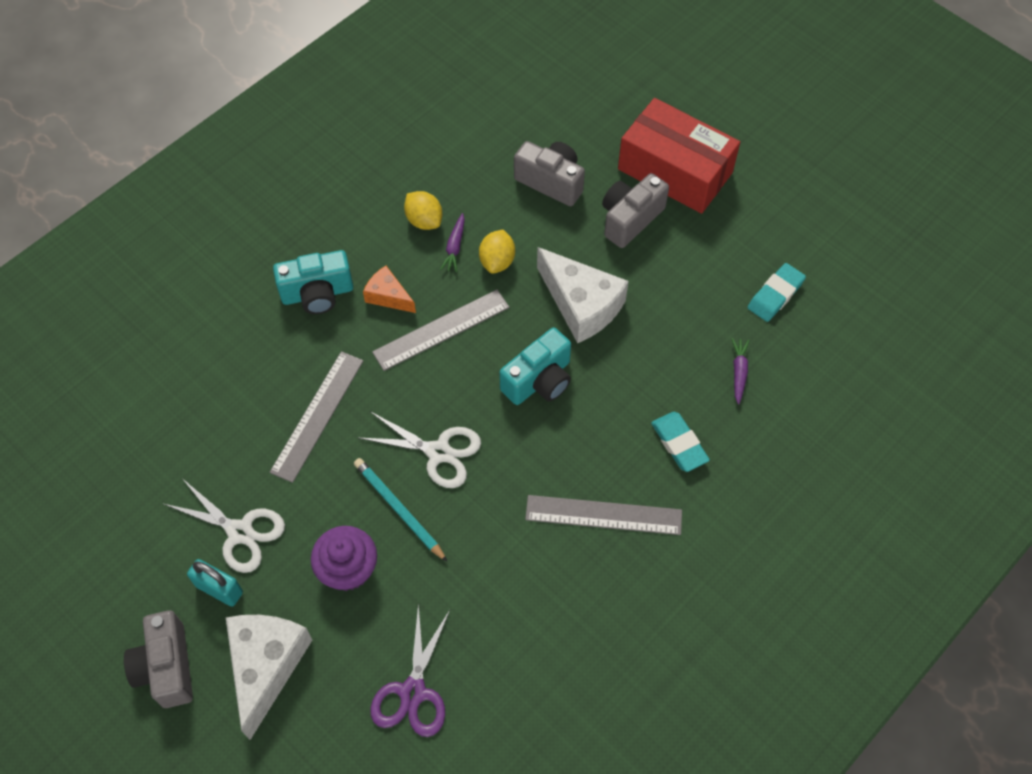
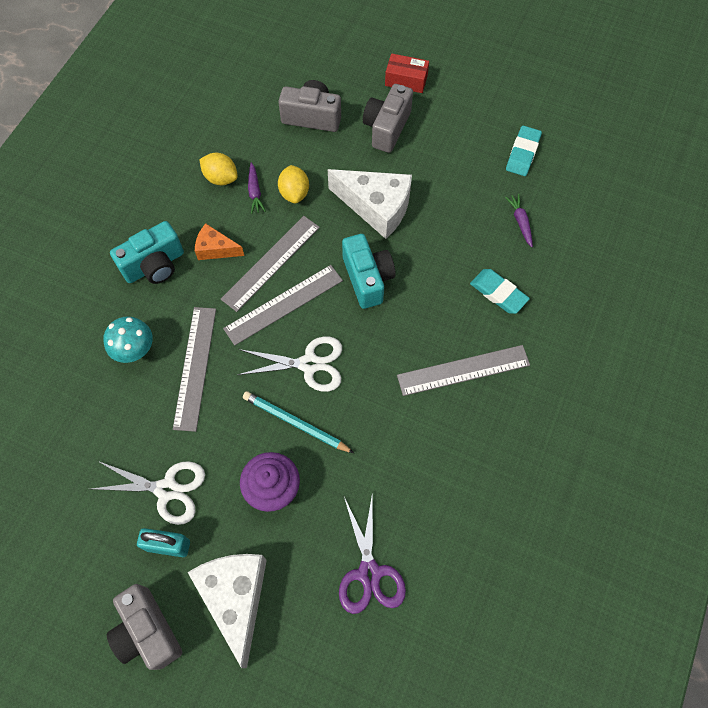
camera: 20 degrees left, 5 degrees up
(263, 377) = (135, 350): none -> turquoise mushroom
(437, 379) = (283, 304): none -> grey ruler
(539, 380) = (367, 278): turquoise camera -> turquoise camera turned 45 degrees counterclockwise
(675, 171) = (406, 80): red box -> red box, size x0.47

